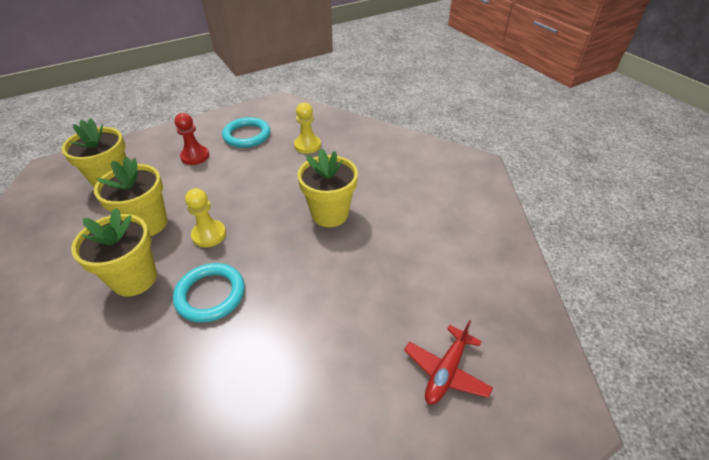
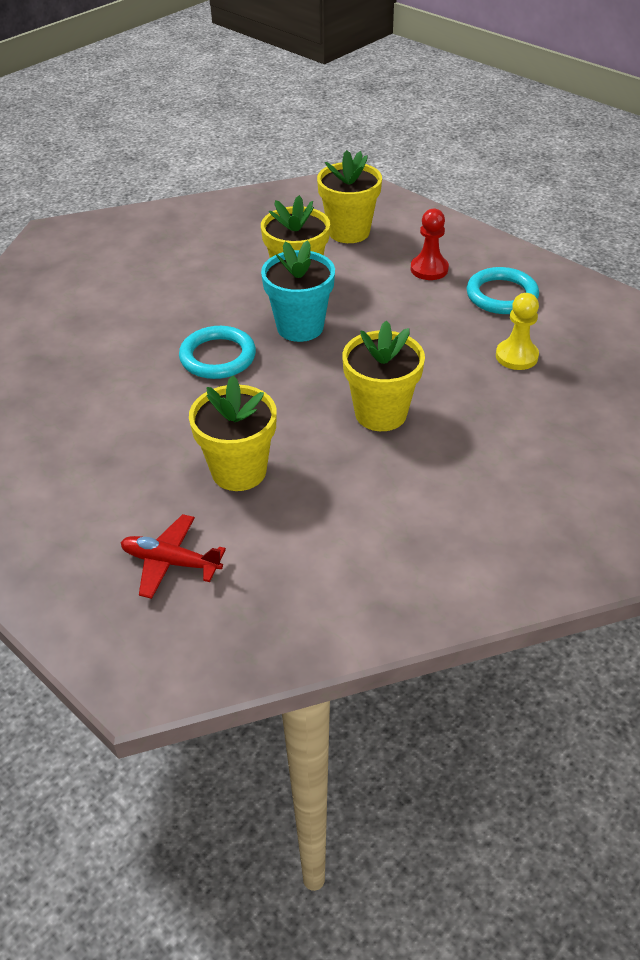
camera: 75 degrees right, 0 degrees up
(135, 279) = (220, 301): yellow flower pot -> yellow flower pot (239, 471)
(209, 235) = (300, 327): yellow pawn -> turquoise flower pot

